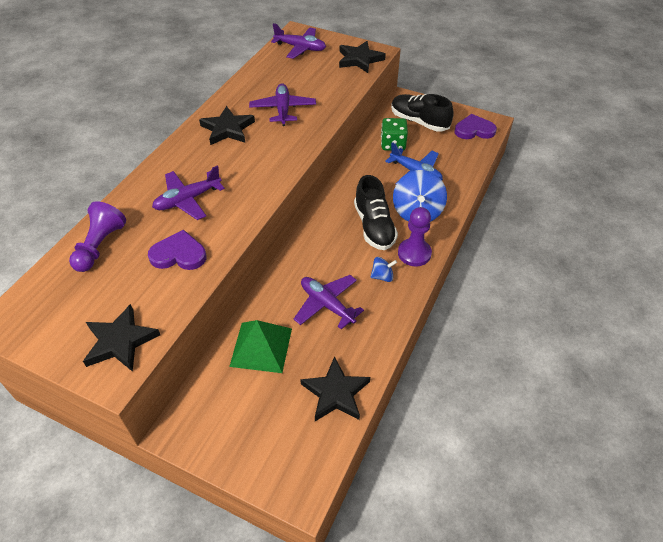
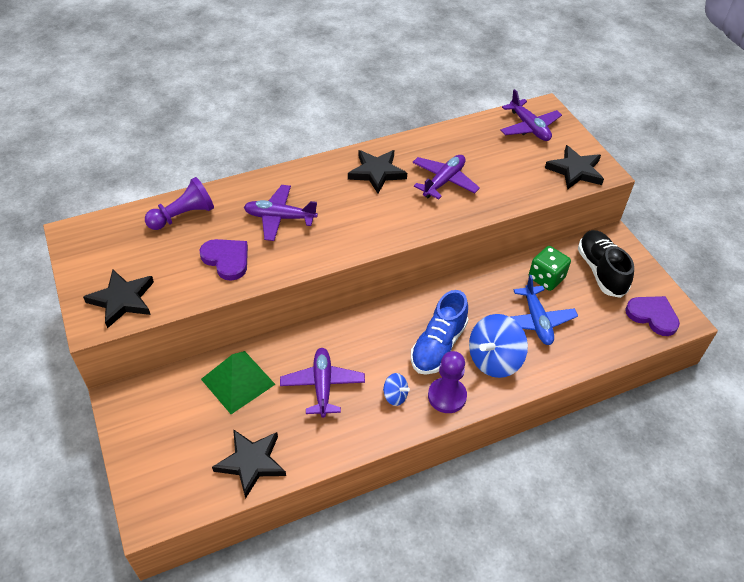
camera: 40 degrees right, 0 degrees up
(374, 226) = (438, 346): black shoe -> blue shoe

